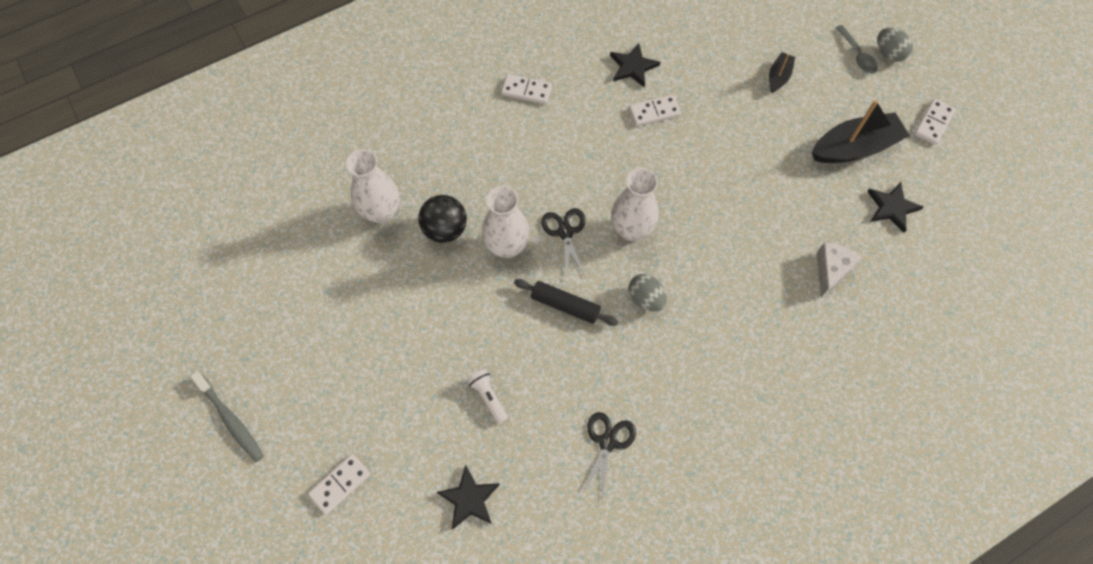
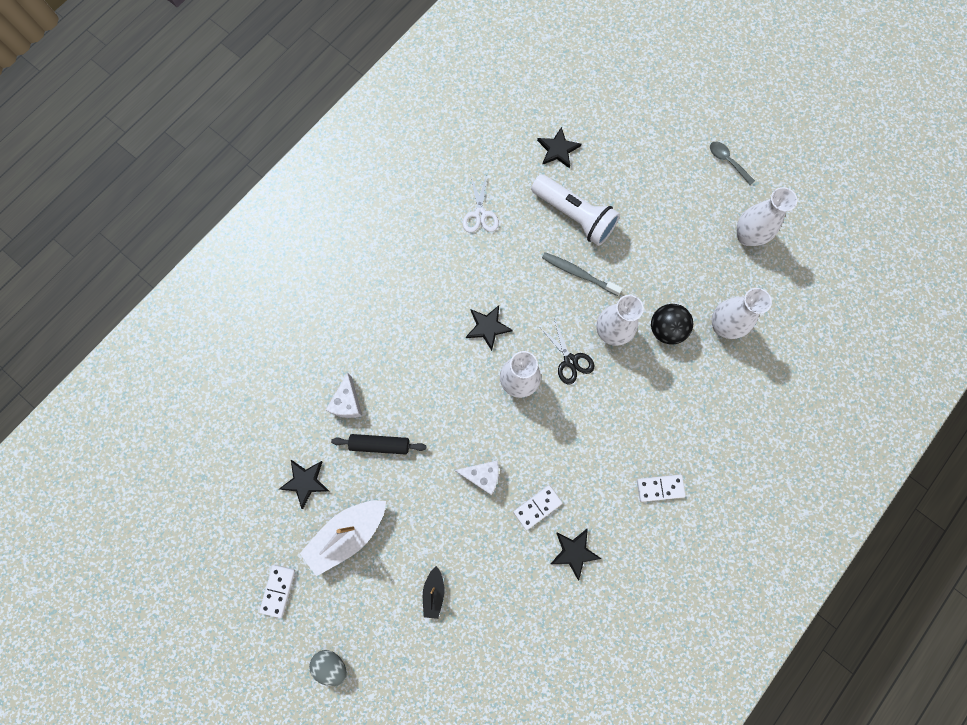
camera: 160 degrees right, 10 degrees up
(231, 420) = (739, 143): grey toothbrush -> grey toothbrush (578, 273)
(295, 298) = (747, 236): none -> white vase
(340, 484) = (645, 130): white domino -> none
(488, 397) = (574, 216): white flashlight -> white flashlight, size x2.20
(565, 305) = (547, 300): black rolling pin -> black rolling pin (380, 445)
(607, 442) = (480, 214): black scissors -> white scissors
(645, 298) = (488, 327): grey egg -> black star
(701, 155) = (482, 476): none -> white cheese
(854, 147) = (347, 534): black boat -> white boat
(857, 55) = (362, 650): grey spoon -> grey spoon (727, 161)

